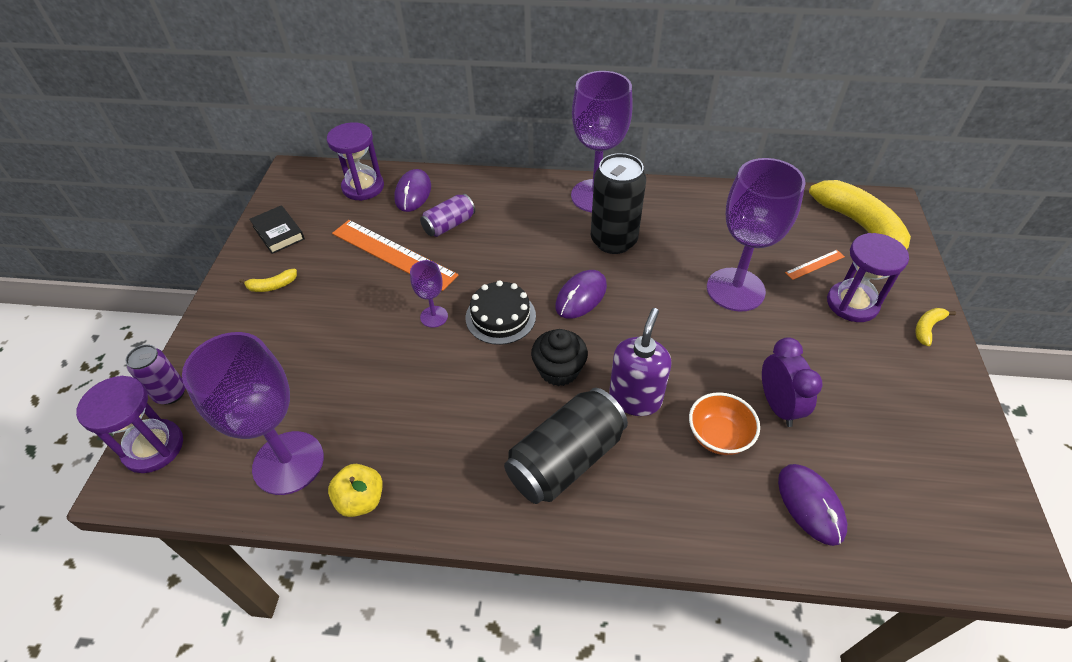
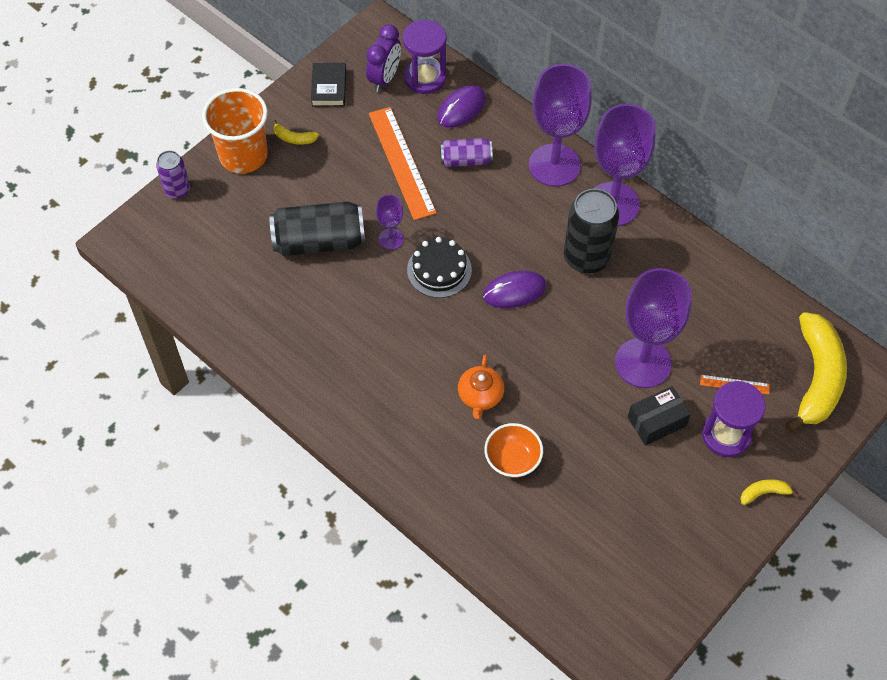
camera: 35 degrees right, 10 degrees up
(153, 447) = (146, 226): purple hourglass -> none
(228, 325) = (243, 155): none -> orange cup
(288, 462) = (220, 290): purple goblet -> purple goblet (554, 165)
(361, 500) = (248, 345): yellow apple -> none
(559, 370) = (445, 340): black cupcake -> none
(566, 459) = (395, 405): black can -> black can (319, 241)
(635, 398) = (480, 395): purple soap dispenser -> orange teapot
(778, 406) = (577, 468): purple clock -> purple clock (384, 78)
(794, 326) = (656, 421): none -> black box
(810, 505) = (528, 542): purple mouse -> none

